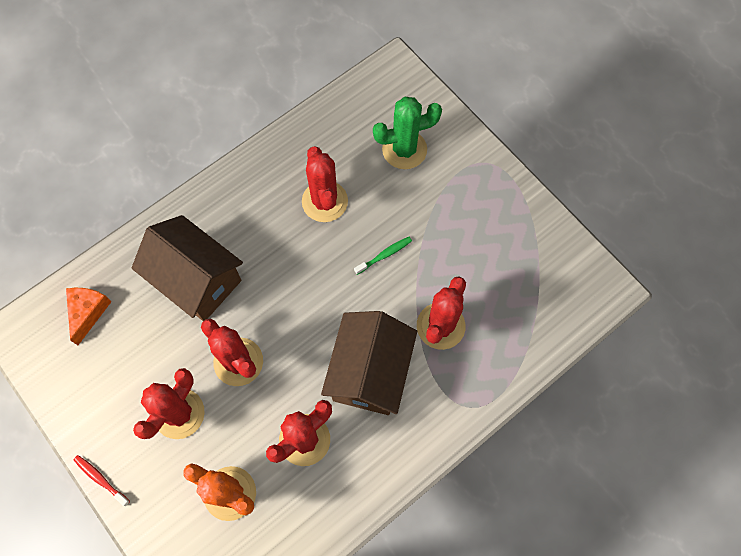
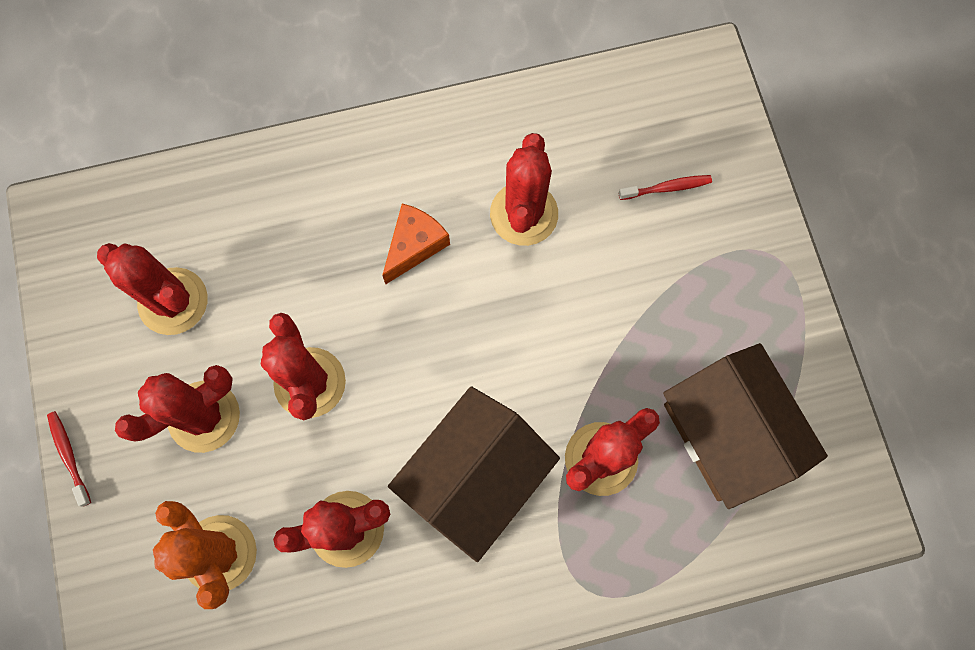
camera: 25 degrees right, 5 degrees up
(88, 312) = (152, 229): orange cheese -> orange cheese (414, 245)
(124, 351) = (173, 301): none -> red cactus
(197, 280) = (307, 247): brown house -> brown house (726, 433)
(384, 255) = (570, 324): green toothbrush -> none
(404, 149) = (667, 188): green cactus -> red toothbrush

